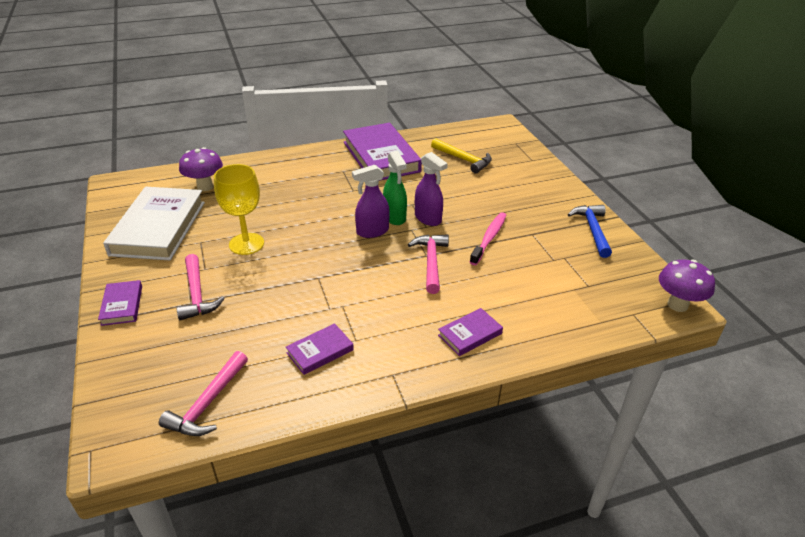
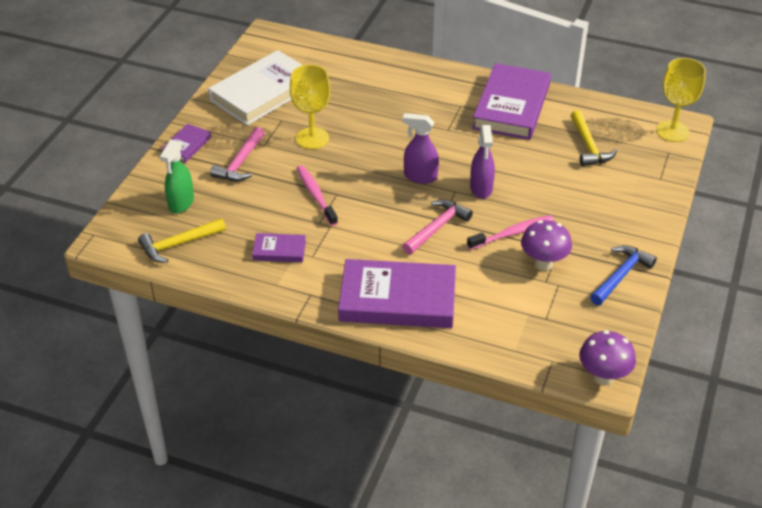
camera: 40 degrees right, 5 degrees up
(205, 187) = (330, 69): purple mushroom -> purple mushroom (543, 263)
(208, 403) = (178, 244): pink hammer -> yellow hammer
(301, 287) = (316, 195): none -> pink toothbrush
(394, 217) = (454, 173): green spray bottle -> green spray bottle (181, 203)
(470, 334) = (397, 299): purple book -> purple book, size x2.15
(501, 130) = (672, 131): none -> yellow goblet

